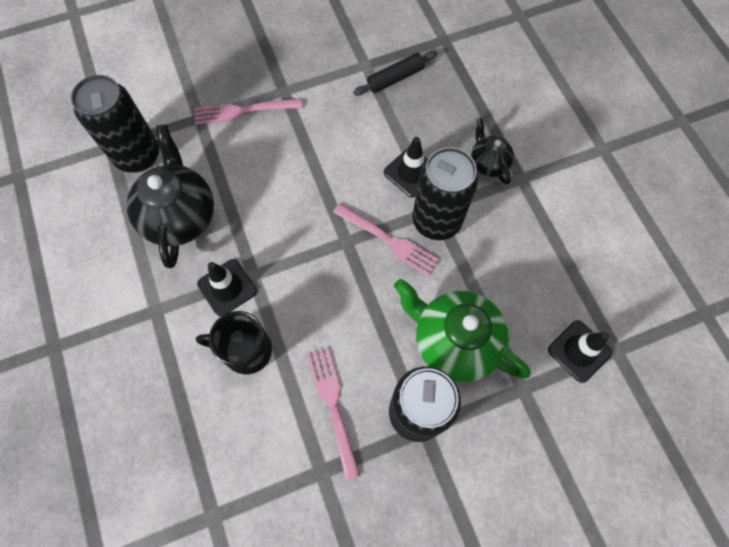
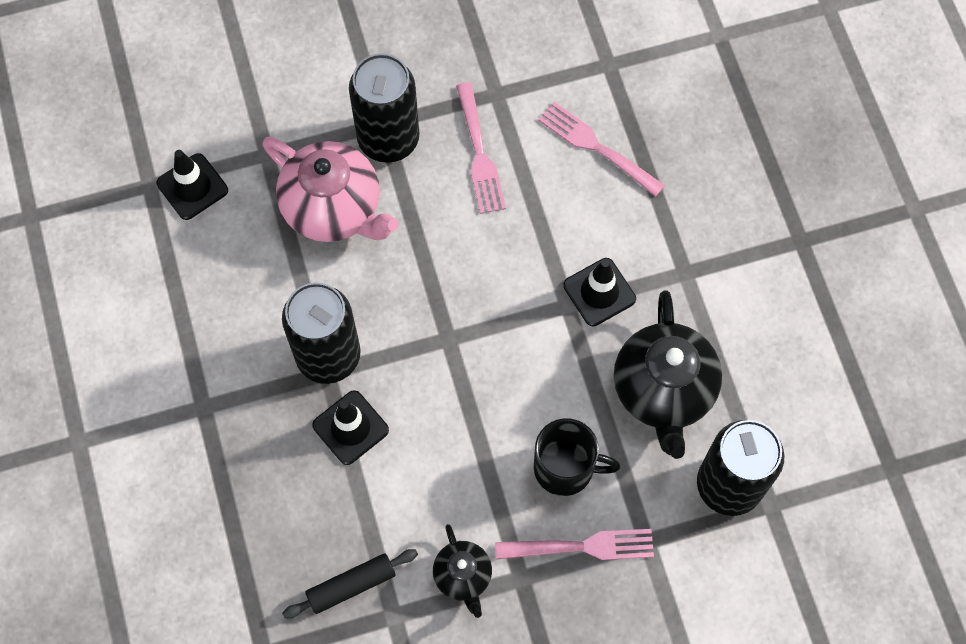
camera: 175 degrees left, 0 degrees up
(246, 350) = (575, 218): black mug -> black mug (565, 468)
(388, 240) = (394, 335): pink fork -> pink fork (597, 148)
(454, 341) = (333, 208): green teapot -> pink teapot
(488, 163) = (243, 432): black teapot -> black teapot (463, 576)

